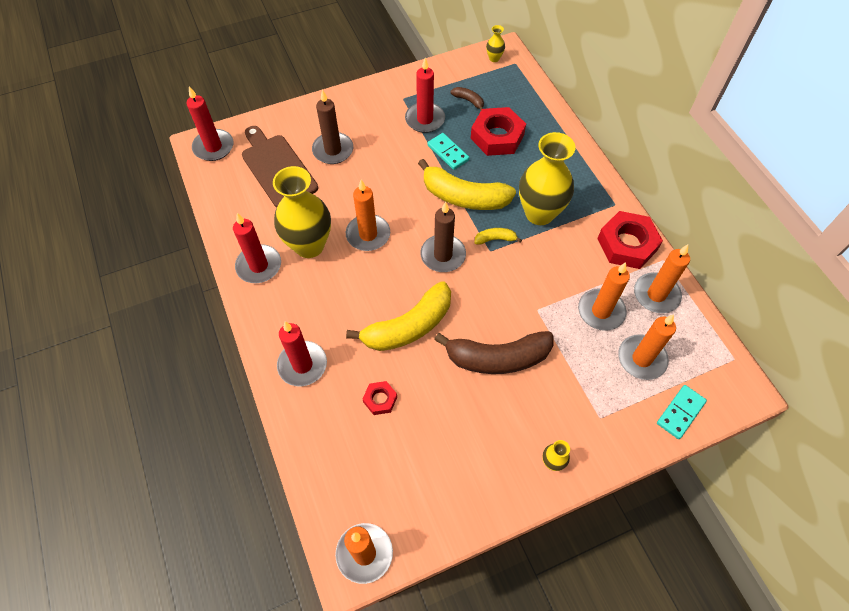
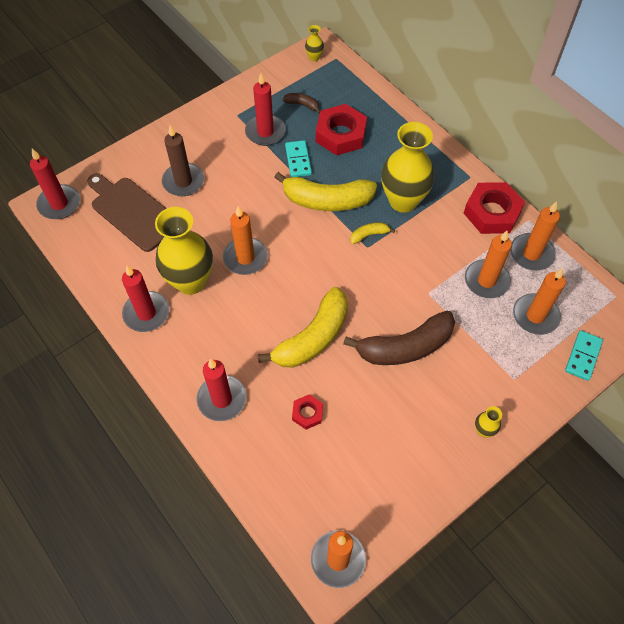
camera: 15 degrees left, 0 degrees up
(443, 255) = (324, 261): brown candle -> none
(448, 153) = (298, 160): turquoise domino -> turquoise domino turned 45 degrees clockwise

